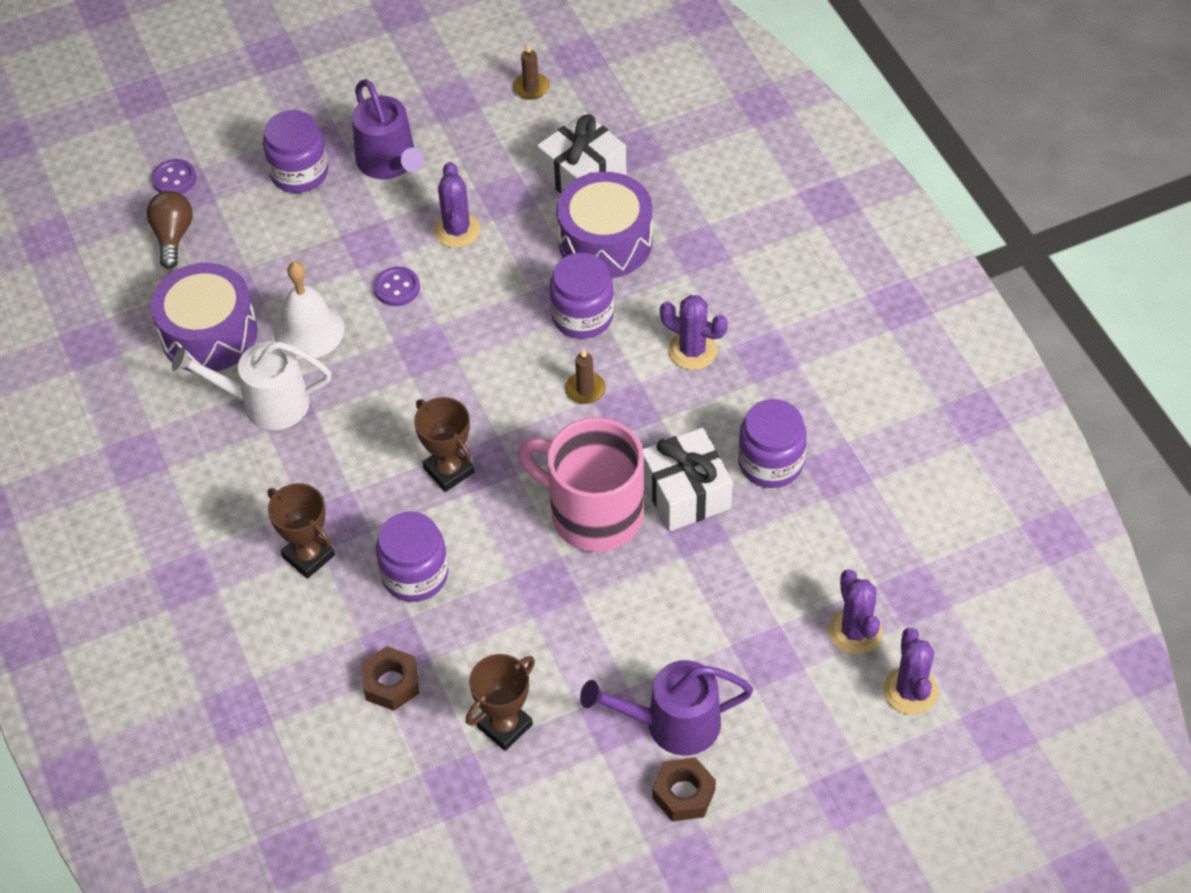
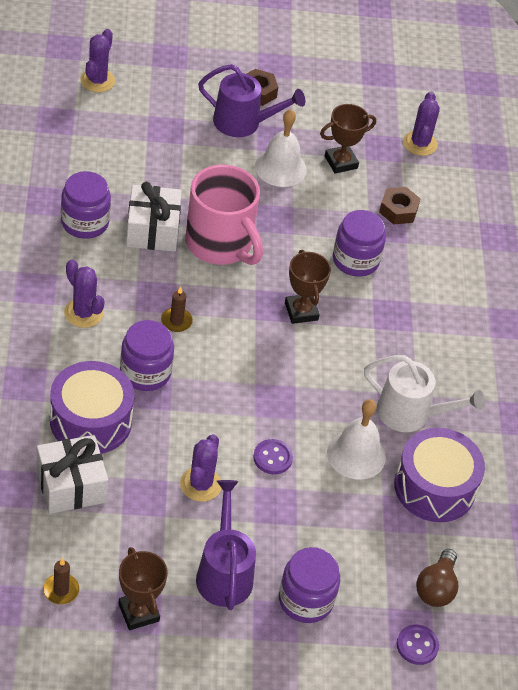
camera: 165 degrees left, 5 degrees down
(308, 556) = (420, 301): brown trophy -> brown trophy (138, 612)
(581, 672) = (280, 168): none -> white bell
(855, 631) = (105, 118): purple cactus -> purple cactus (420, 143)

